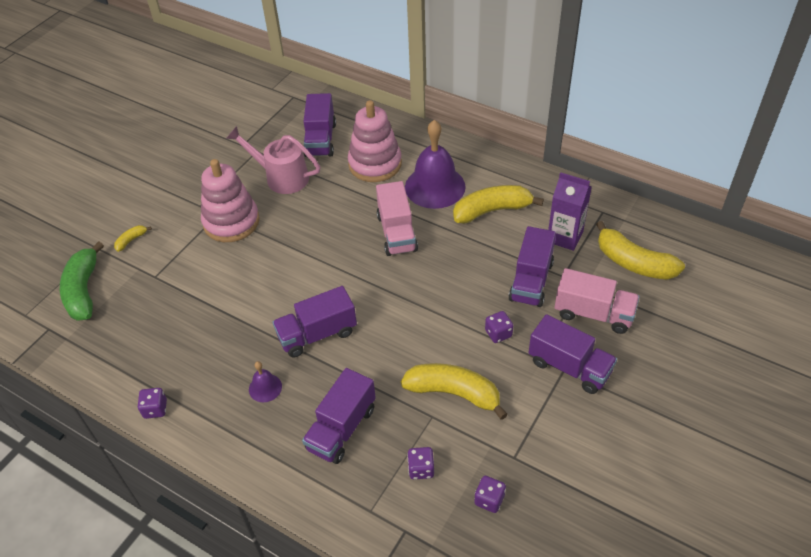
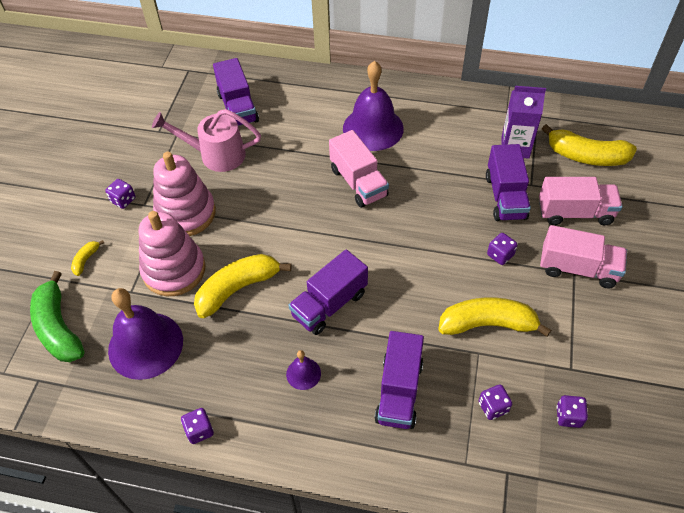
camera: 20 degrees left, 5 degrees up
(145, 325) = (145, 345): none -> purple bell
(185, 197) = (123, 200): none -> purple dice
(375, 164) = (304, 119): pink stacking toy -> pink stacking toy (174, 270)
(492, 210) = (437, 139): yellow banana -> yellow banana (238, 289)
(569, 367) = (578, 268): purple truck -> pink truck

